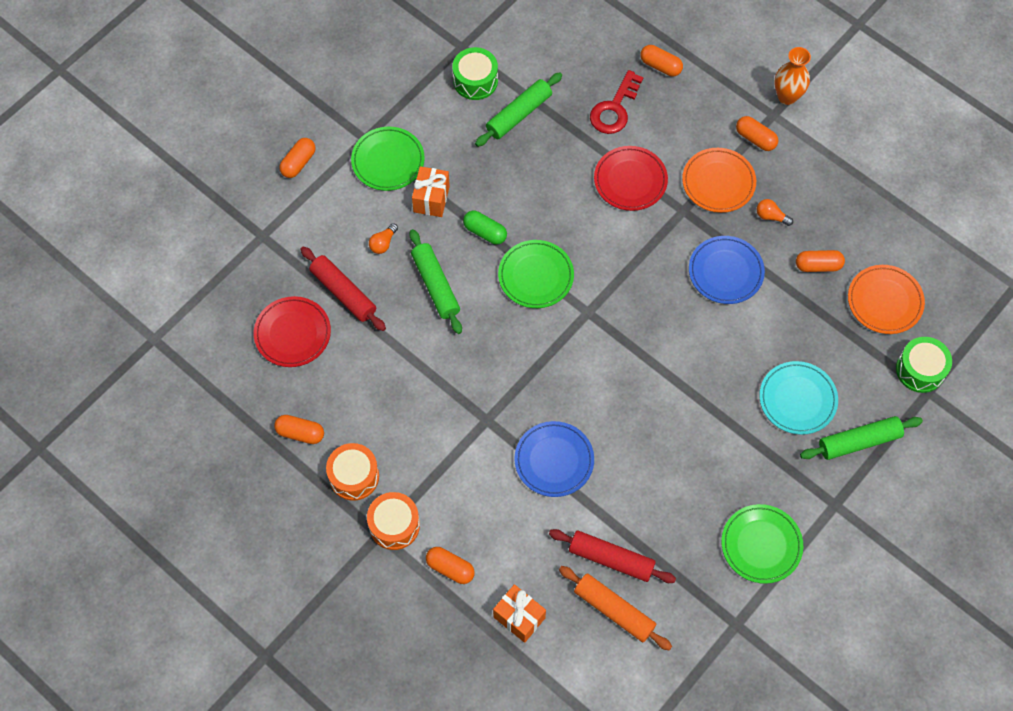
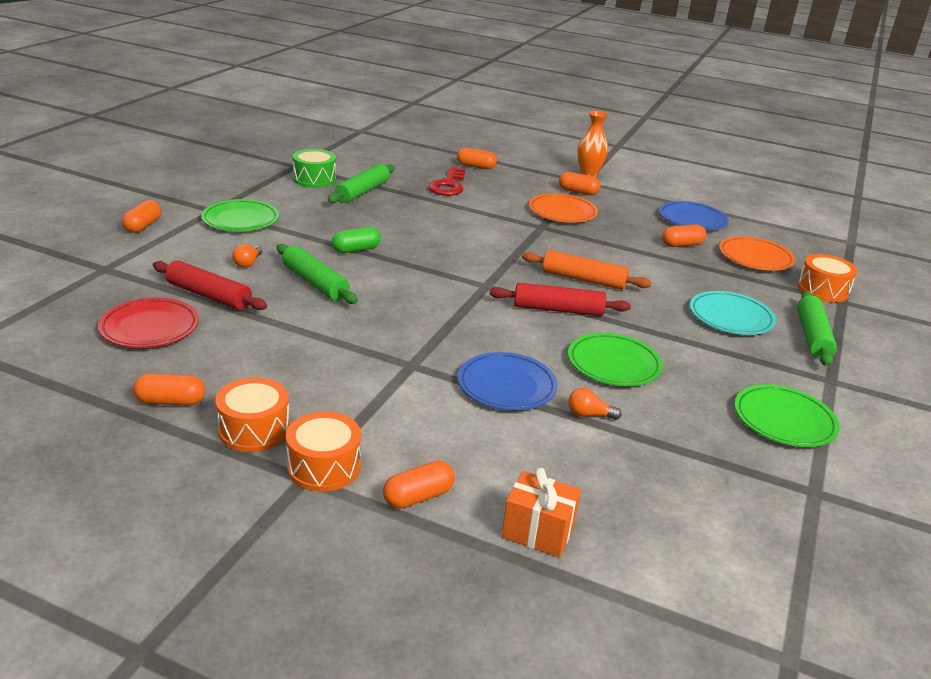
camera: 20 degrees left, 35 degrees down
(431, 199) = (293, 236): orange gift -> none
(450, 568) = (418, 497): orange capsule -> orange capsule turned 45 degrees counterclockwise
(485, 232) = (356, 250): green capsule -> green capsule turned 45 degrees counterclockwise
(536, 276) = (421, 269): green plate -> green plate (613, 364)
(611, 559) = (624, 456): red rolling pin -> red rolling pin (558, 309)
(614, 610) = (658, 503): orange rolling pin -> orange rolling pin (583, 279)
(630, 180) = (483, 216): red plate -> none
(725, 272) = (603, 254): blue plate -> blue plate (692, 220)
(771, 216) = (620, 224): orange light bulb -> orange light bulb (589, 415)
(859, 441) = (812, 336): green rolling pin -> green rolling pin turned 45 degrees counterclockwise
(920, 370) = (822, 290): green drum -> orange drum

